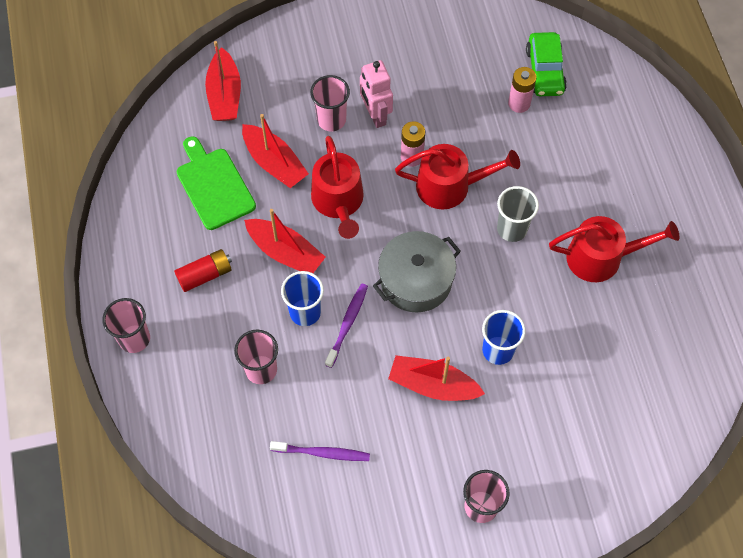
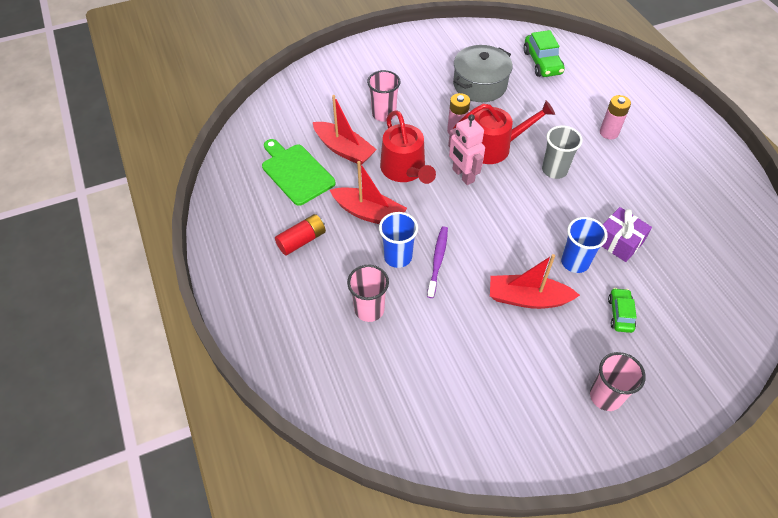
camera: 10 degrees left, 10 degrees down
(134, 338) = (246, 301): pink cup -> none
(224, 94) = (292, 108): red boat -> none
(322, 453) = (444, 373): purple toothbrush -> none
(375, 115) = (419, 107): pink robot -> pink robot (463, 175)
(416, 280) = (487, 218): grey pot -> grey pot (480, 85)
(519, 103) = (530, 85): pink battery -> pink battery (609, 133)
(527, 419) = (620, 314): none -> green car
(555, 333) = (619, 241): none -> purple gift
(601, 257) = (634, 180): red watering can -> none

